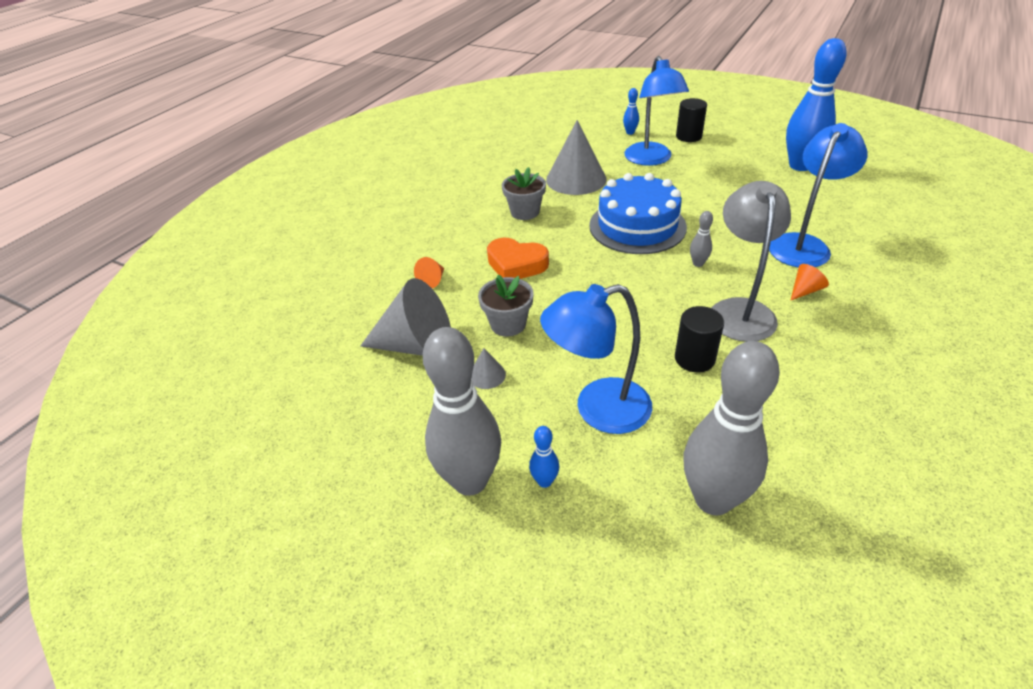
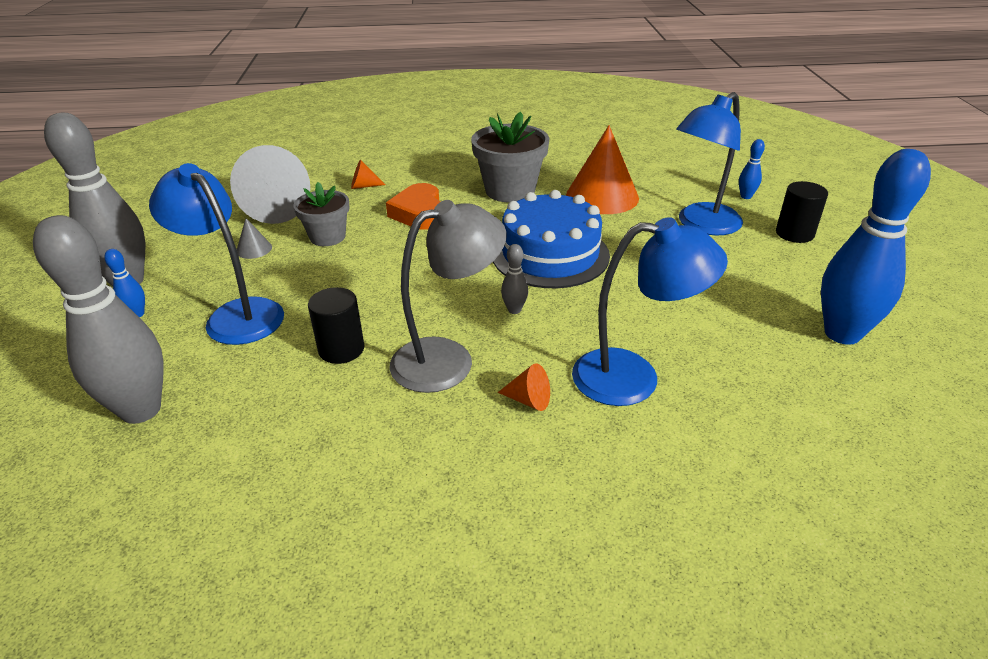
camera: 55 degrees right, 5 degrees down
(525, 212) = (510, 190): grey flower pot -> grey flower pot, size x1.56
(576, 179) = (602, 196): grey cone -> orange cone

